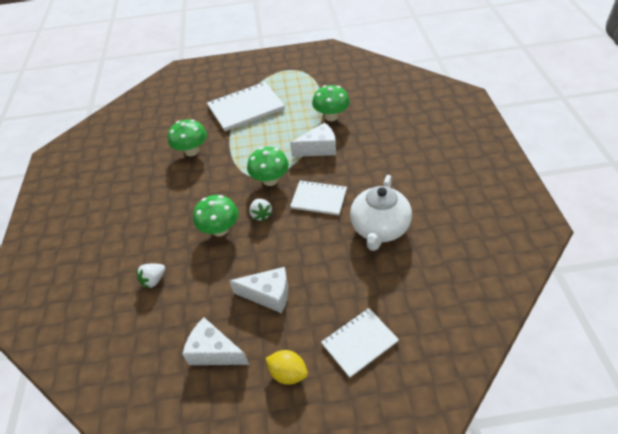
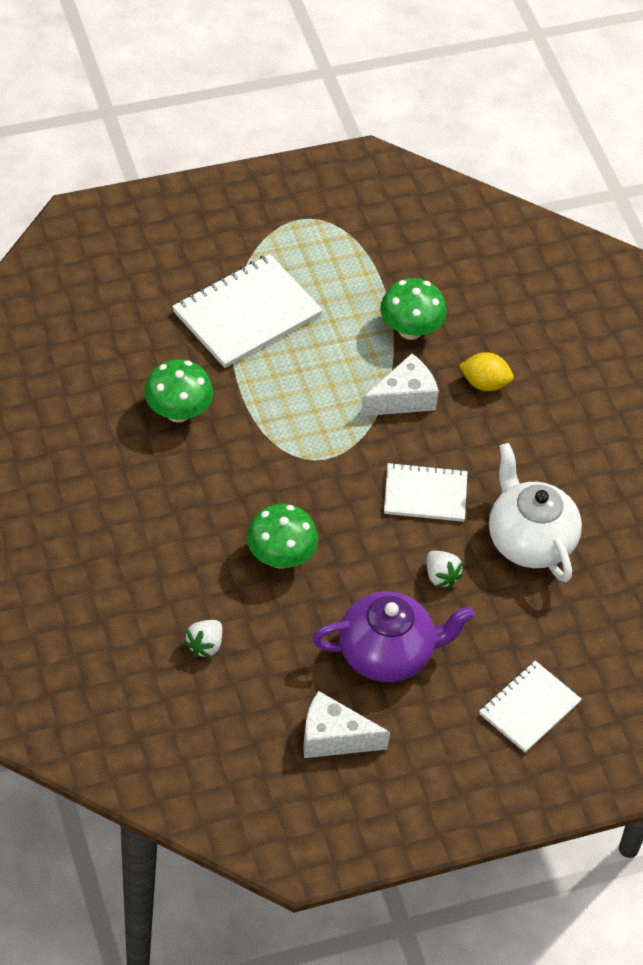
camera: 20 degrees left, 5 degrees up
(261, 215) = (339, 528): white strawberry -> white strawberry (441, 576)
(268, 295) = (387, 654): white cheese -> purple teapot
(270, 180) = (336, 464): green mushroom -> none
(288, 373) = (443, 755): yellow lemon -> yellow lemon (484, 383)
(379, 229) = (529, 540): white teapot -> white teapot turned 150 degrees clockwise

